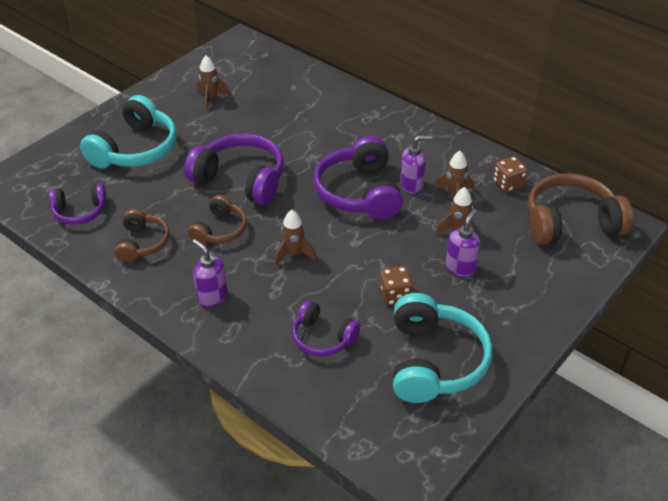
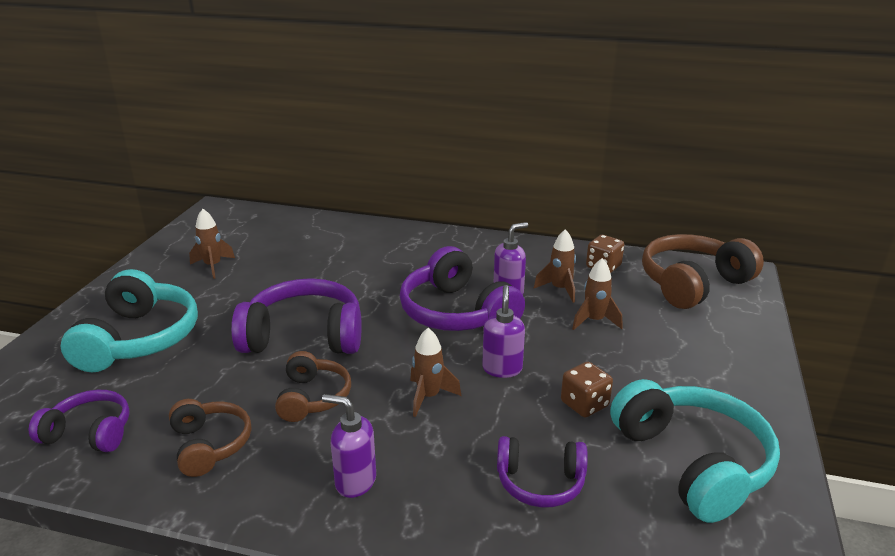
camera: 25 degrees left, 15 degrees down
(80, 211) = (89, 433): purple headphones -> purple headphones turned 135 degrees counterclockwise
(460, 267) = (628, 354): purple soap dispenser -> purple soap dispenser (502, 368)

